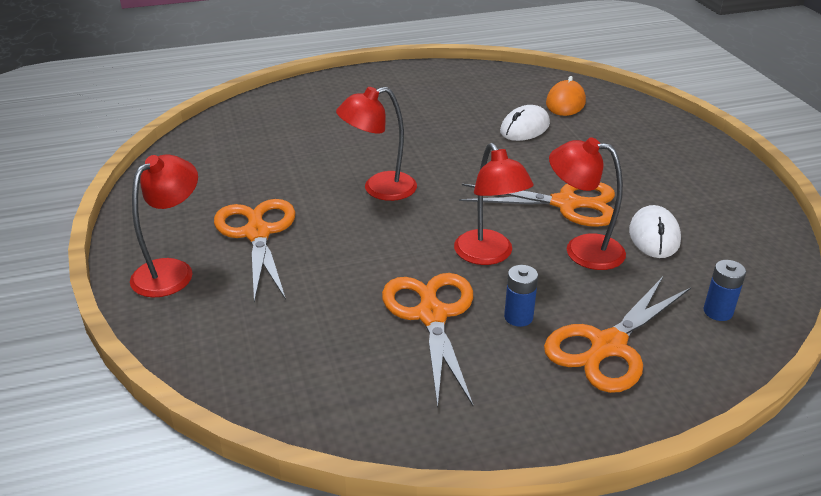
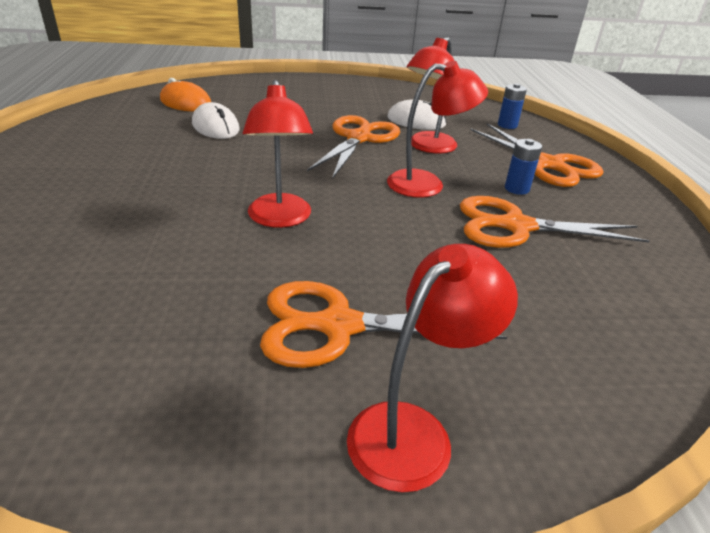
camera: 80 degrees left, 0 degrees up
(172, 271) = (414, 431): red lamp -> red lamp turned 90 degrees clockwise

